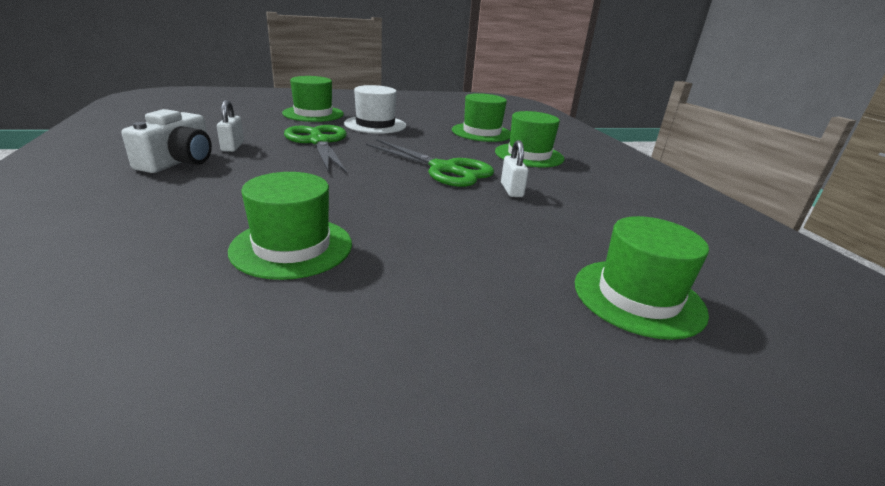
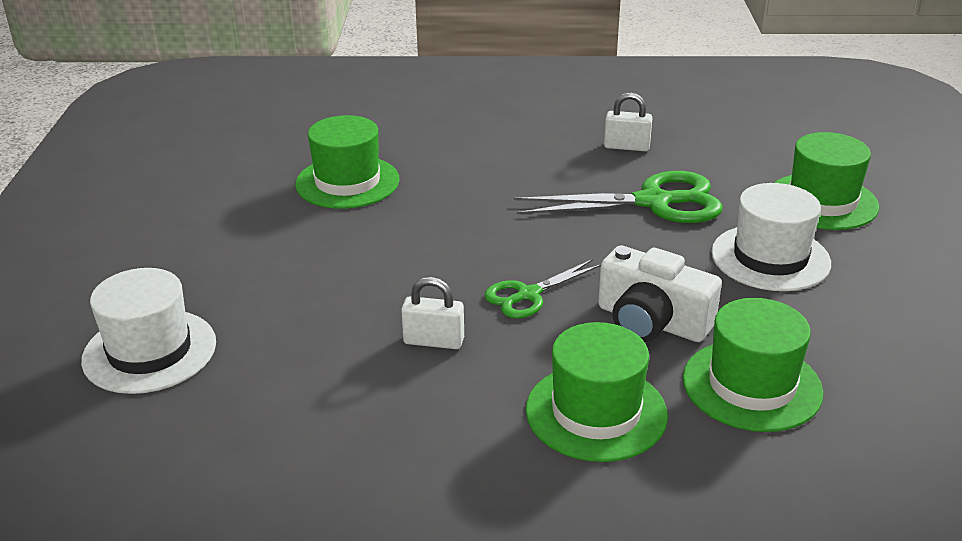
camera: 110 degrees right, 5 degrees up
(179, 161) = (571, 123): white camera -> white camera (651, 322)
(444, 169) = (528, 295): green scissors -> green scissors, size x0.57
(638, 297) = (149, 351): green hat -> white hat

